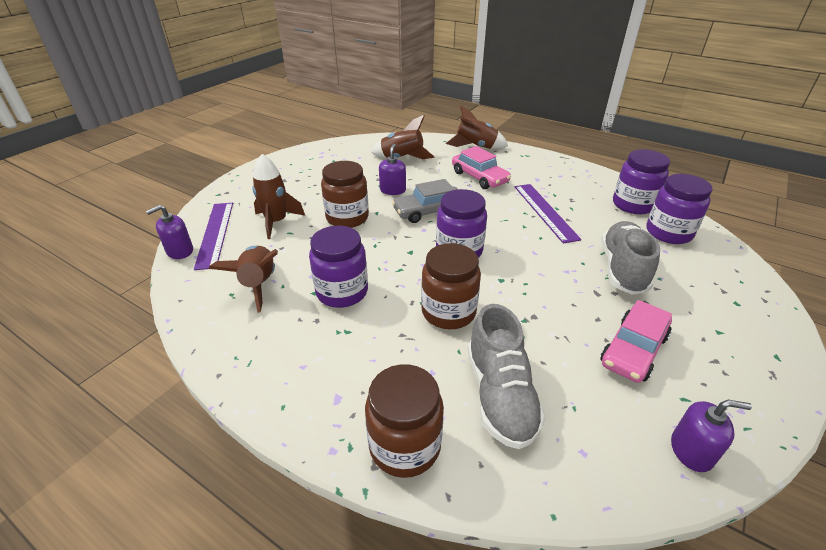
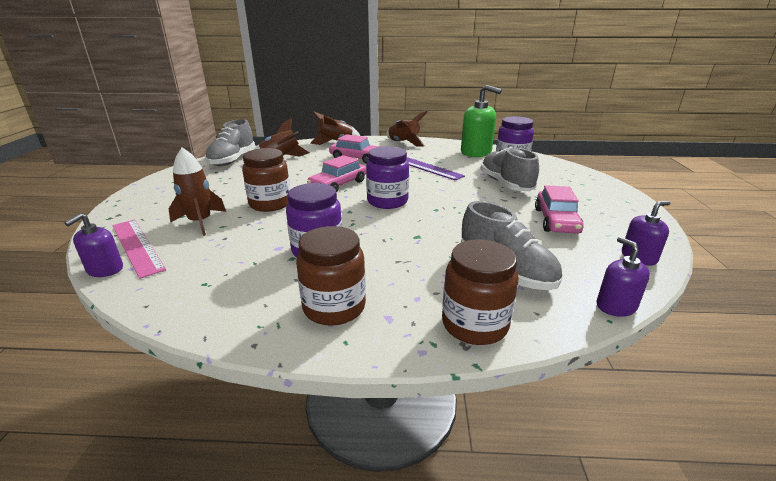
camera: 30 degrees left, 10 degrees down
(215, 234) = (137, 246): purple ruler -> pink ruler
(259, 284) = (228, 268): brown rocket -> brown rocket (403, 143)
(358, 148) = (232, 160): none -> grey shoe
(393, 190) = (293, 179): purple soap dispenser -> purple soap dispenser (616, 306)
(429, 211) = (338, 185): grey car -> pink car
(448, 312) = (418, 237): brown jar -> brown jar (334, 307)
(633, 205) = (476, 152): purple jar -> green soap dispenser

